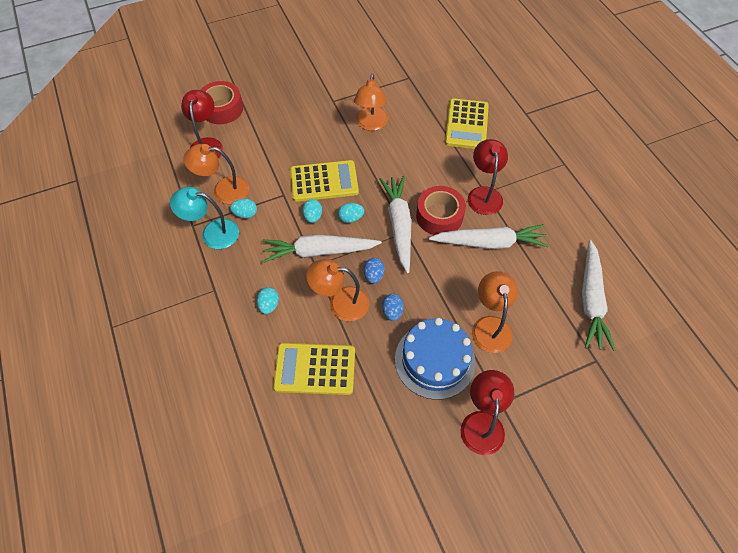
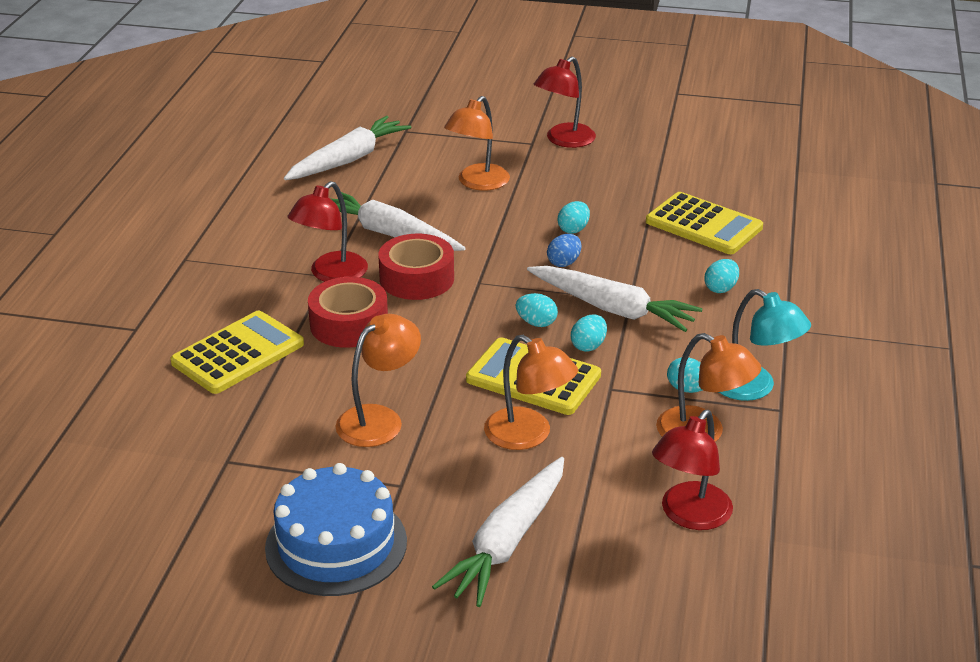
camera: 145 degrees left, 25 degrees down
(222, 108) = (618, 569): red tape -> red tape (349, 324)
(340, 303) = (628, 258): orange lamp -> orange lamp (528, 436)
(392, 312) = (573, 229): blue egg -> turquoise egg
(399, 225) = (479, 291): white carrot -> white carrot (507, 542)
(434, 360) = (565, 185): blue cake -> blue cake (336, 544)

